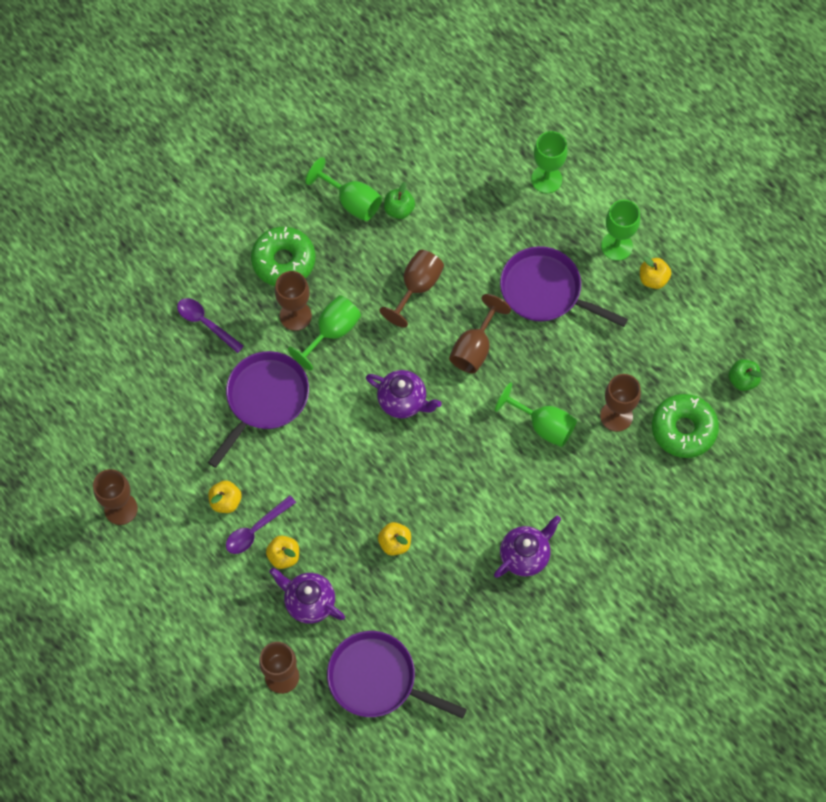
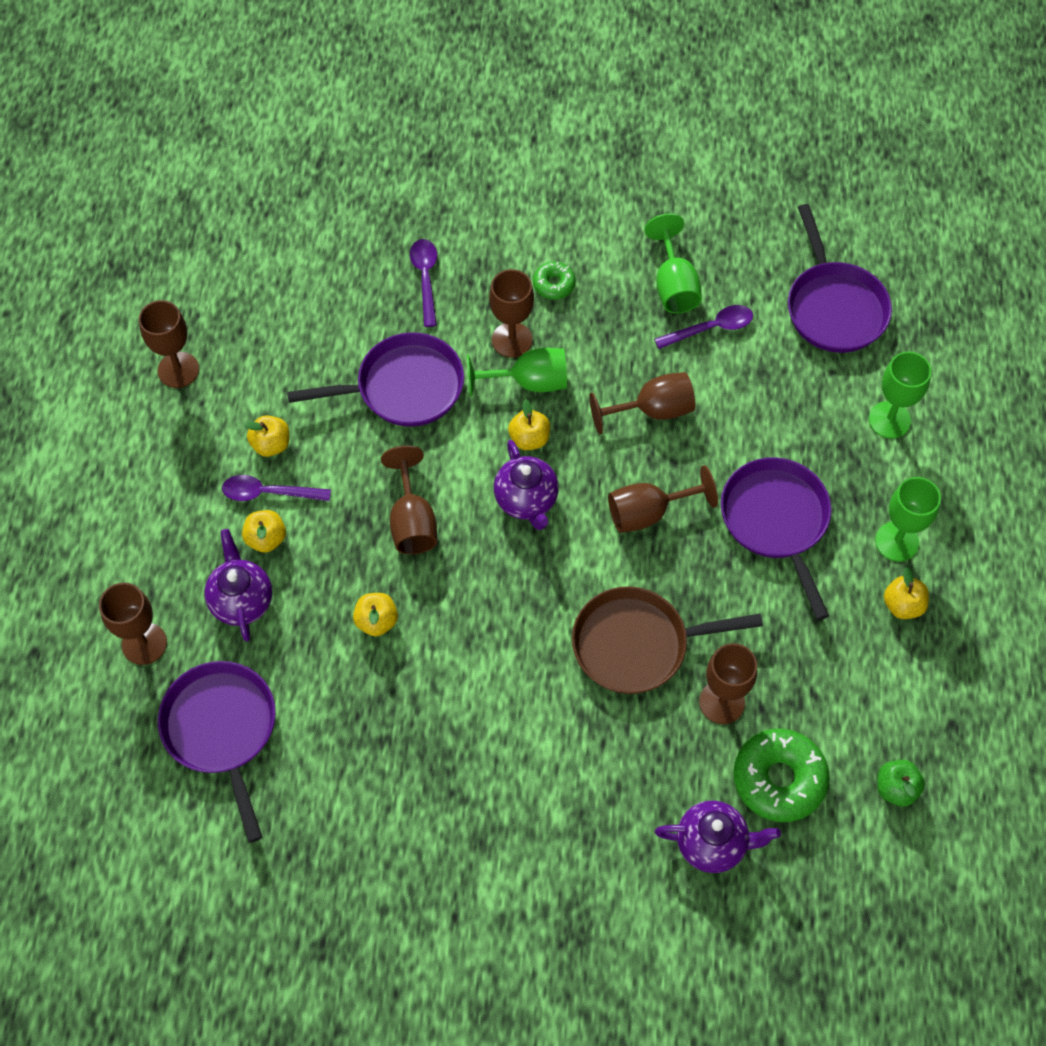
camera: 45 degrees right, 5 degrees down
(283, 261) = (554, 284): green donut -> green donut, size x0.52
(353, 471) = (412, 521): none -> brown goblet
(367, 365) = (529, 439): none -> yellow apple
(399, 209) = (711, 328): green apple -> purple spoon
(452, 137) = (834, 307): none -> purple pan
(525, 555) = (485, 750): purple teapot -> purple teapot (712, 844)
(543, 425) = (637, 644): green goblet -> brown pan

